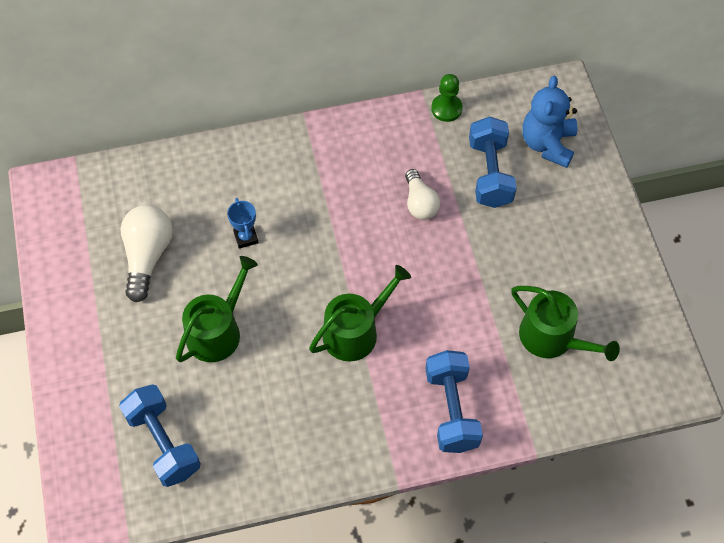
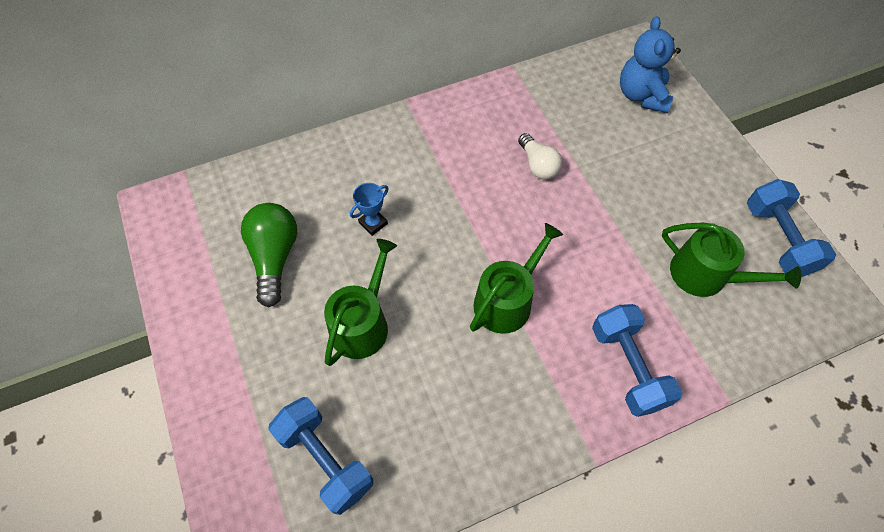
camera: 10 degrees left, 0 degrees up
(147, 256) = (274, 257): white light bulb -> green light bulb
(246, 237) = (373, 223): blue trophy -> blue trophy turned 75 degrees clockwise
(446, 109) = (539, 77): green pawn -> none
(489, 173) = (596, 128): blue dumbbell -> blue dumbbell (778, 239)

